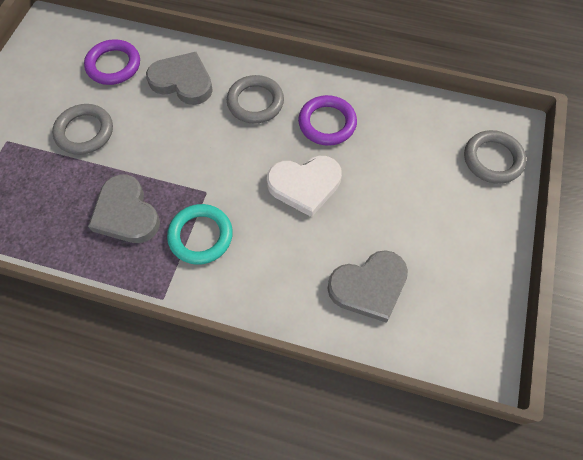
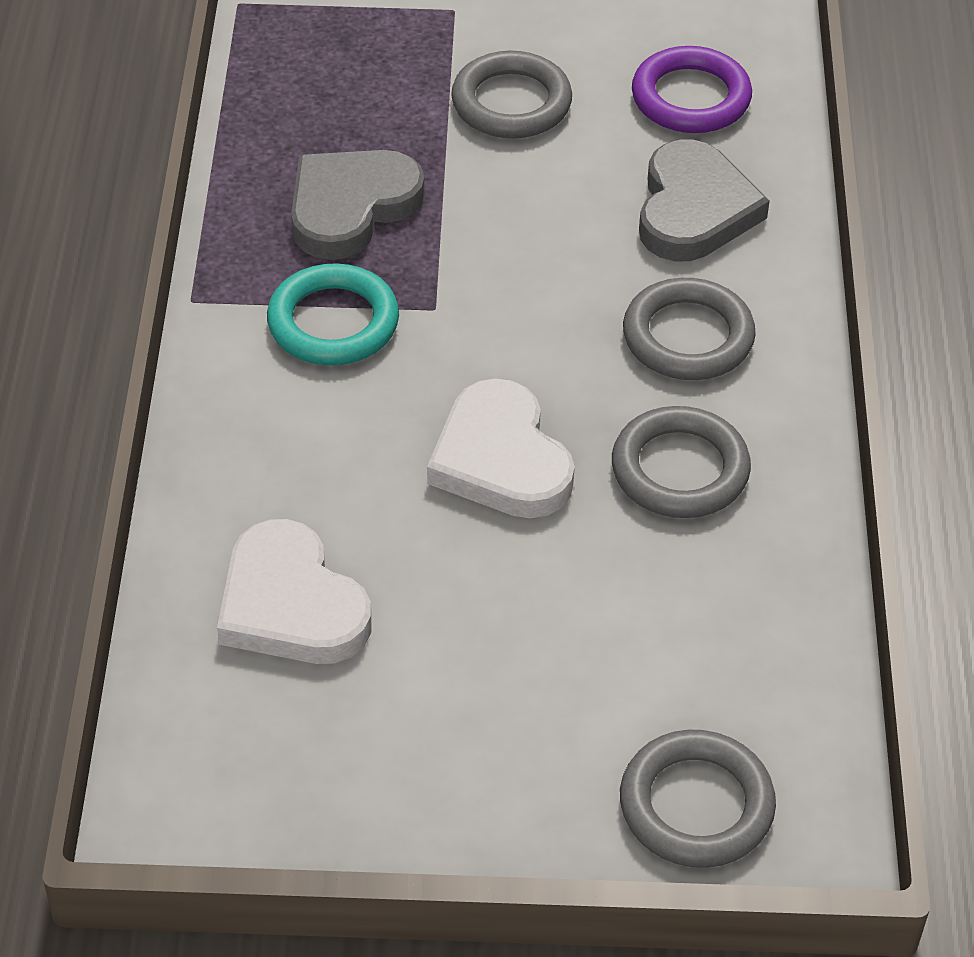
camera: 75 degrees right, 15 degrees down
(327, 123) = (680, 469): purple ring -> grey ring
(369, 287) = (291, 604): grey heart -> white heart

